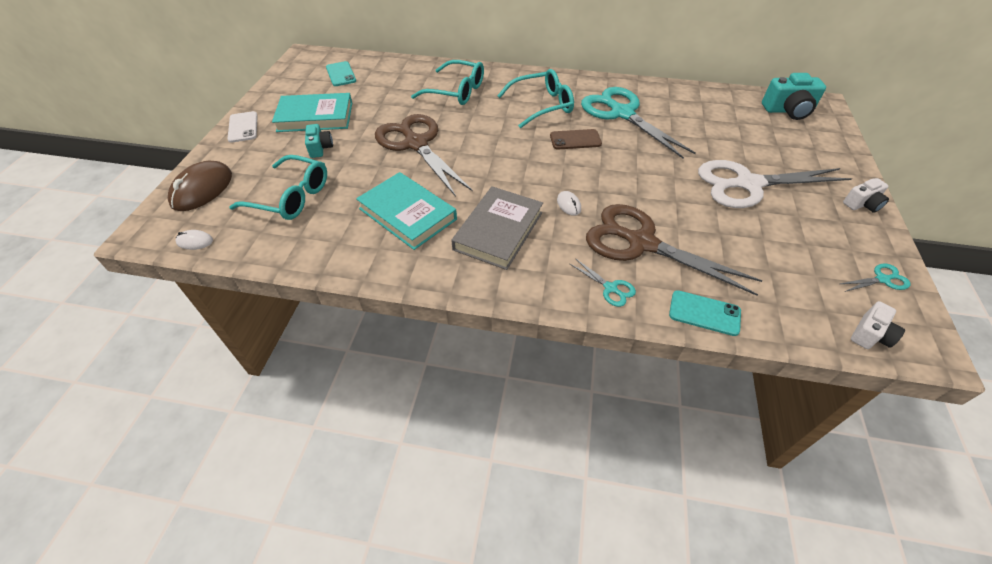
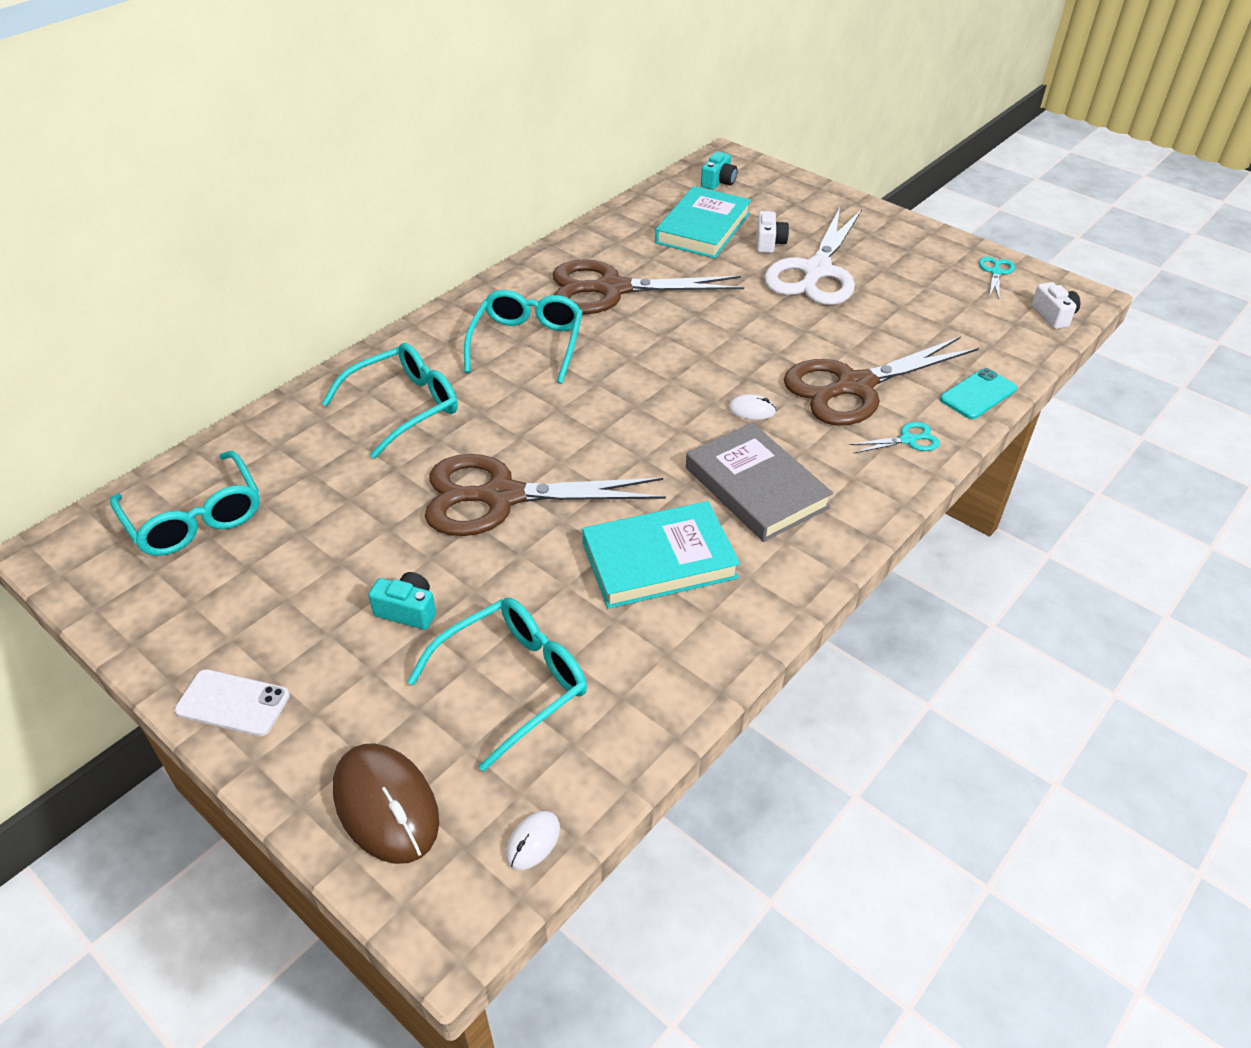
camera: 60 degrees left, 5 degrees down
(315, 117) = (304, 591): turquoise book -> turquoise book (703, 228)
(341, 74) = (195, 519): turquoise phone -> turquoise glasses
(575, 140) = (631, 349): brown phone -> none
(622, 113) = (612, 289): turquoise scissors -> brown scissors
(788, 110) = (718, 182): turquoise camera -> turquoise camera, size x0.61
(862, 204) = (895, 225): white camera -> white camera (769, 243)

